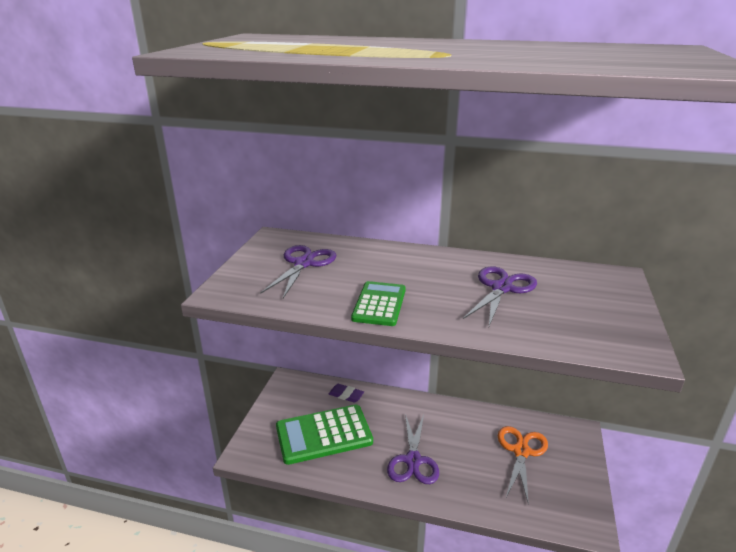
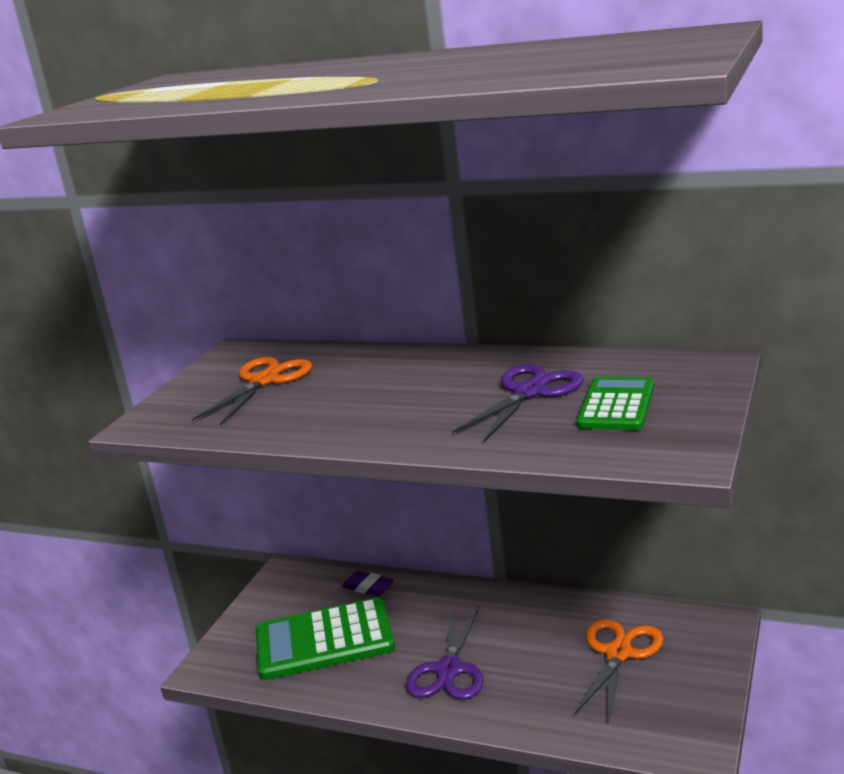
camera: 10 degrees right, 5 degrees down
(303, 263) = (264, 381): purple scissors -> orange scissors
(379, 304) = (347, 423): green calculator -> green calculator (616, 405)

